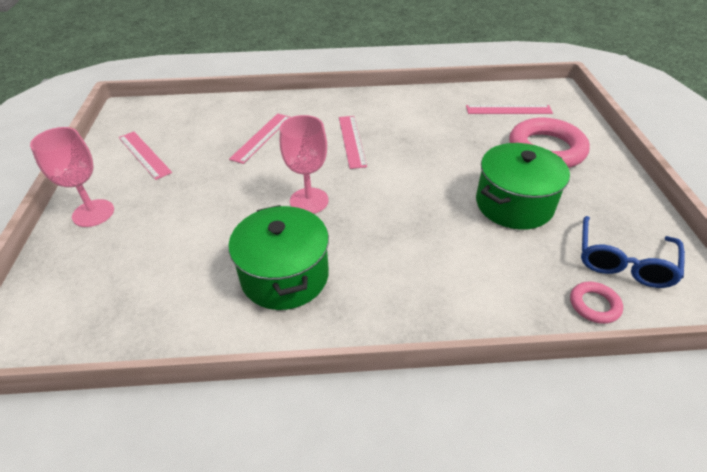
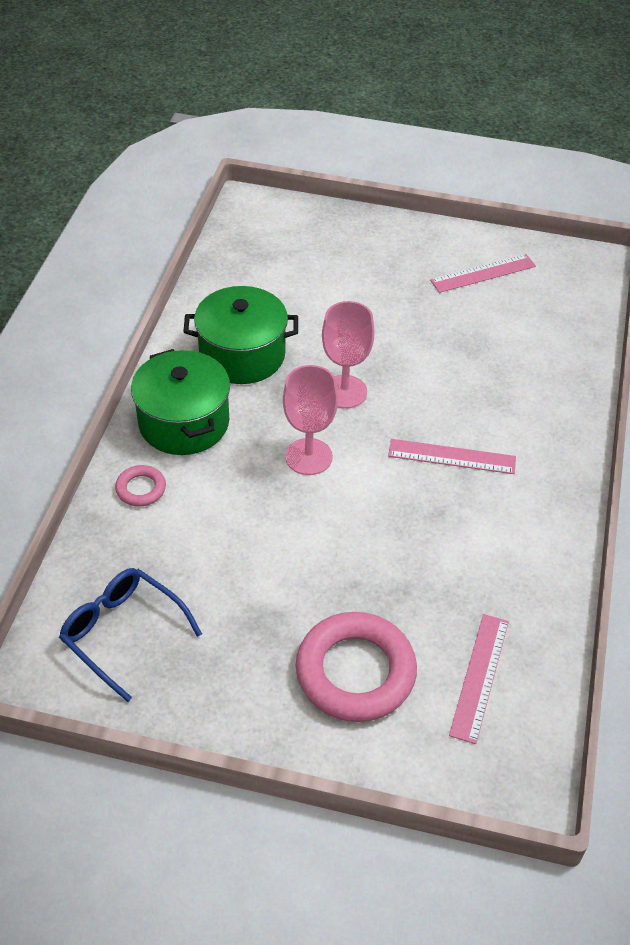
camera: 105 degrees right, 5 degrees up
(93, 213) = (390, 239): pink goblet -> pink goblet (308, 457)
(261, 137) = (488, 372): pink ruler -> none
(514, 204) = (258, 575): green pot -> green pot (184, 422)
(594, 305) = (87, 571): pink ring -> pink ring (141, 489)

